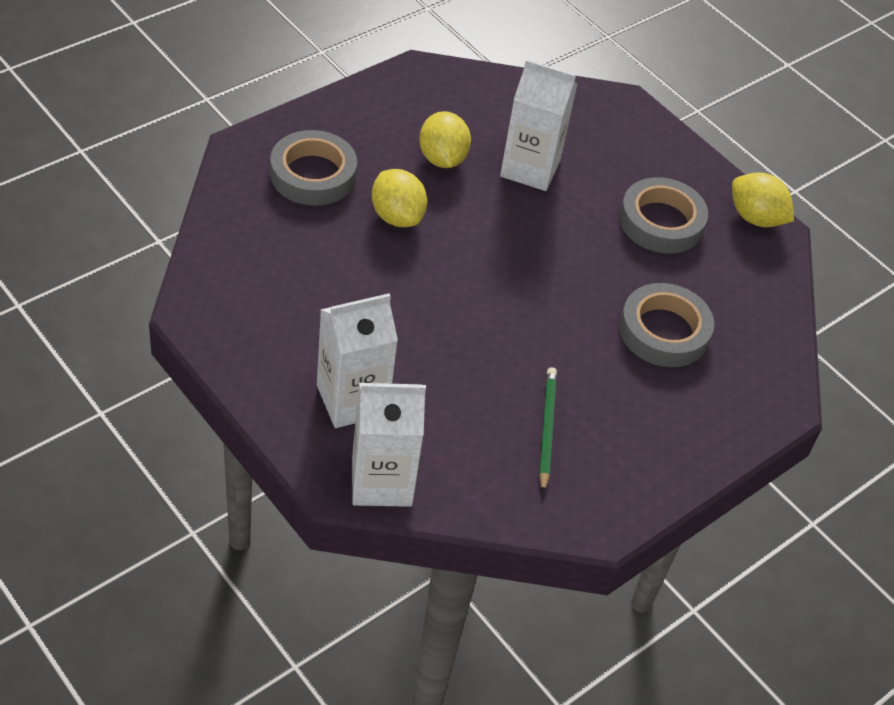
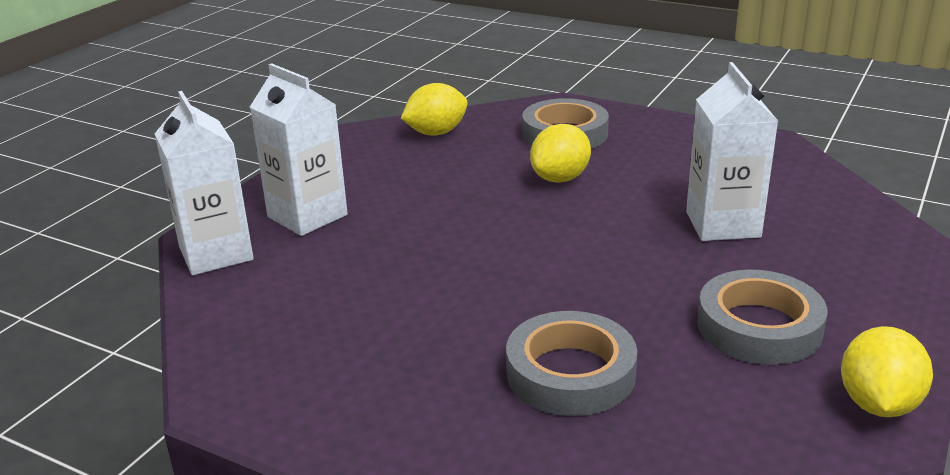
camera: 75 degrees right, 20 degrees down
(442, 158) = (668, 179): yellow lemon -> yellow lemon (436, 133)
(546, 429) = (343, 326): green pencil -> none

